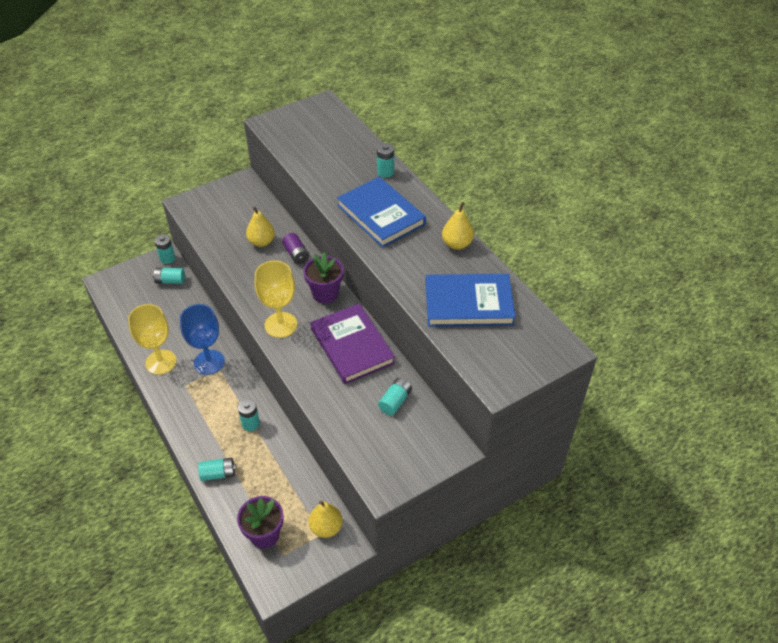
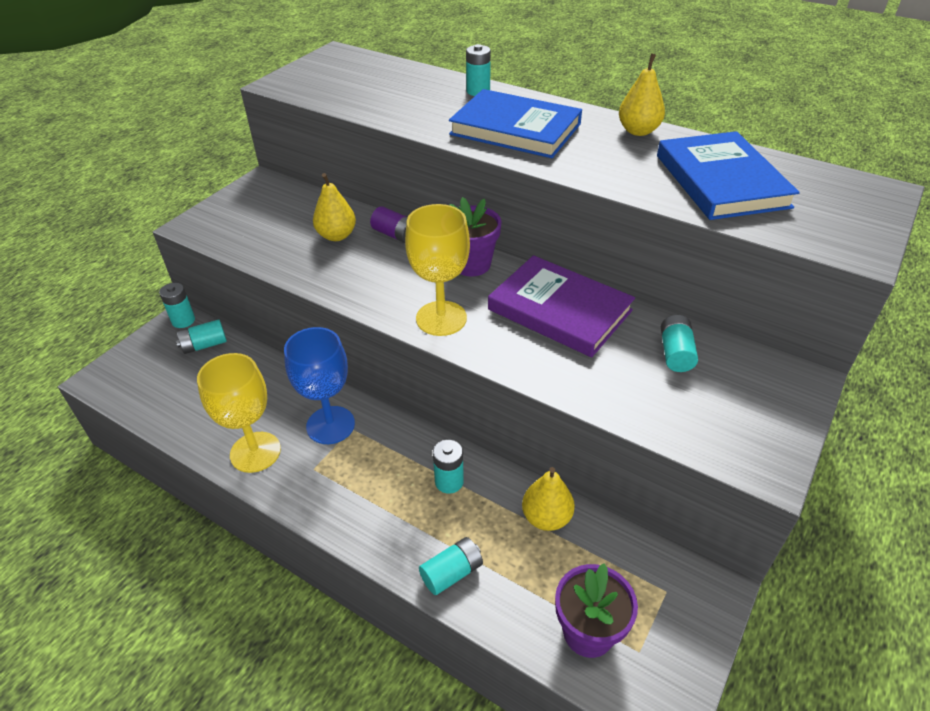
camera: 25 degrees left, 5 degrees down
(326, 527) = (665, 578): yellow pear -> yellow pear (546, 517)
(468, 303) = (721, 181): blue book -> blue book turned 75 degrees counterclockwise

